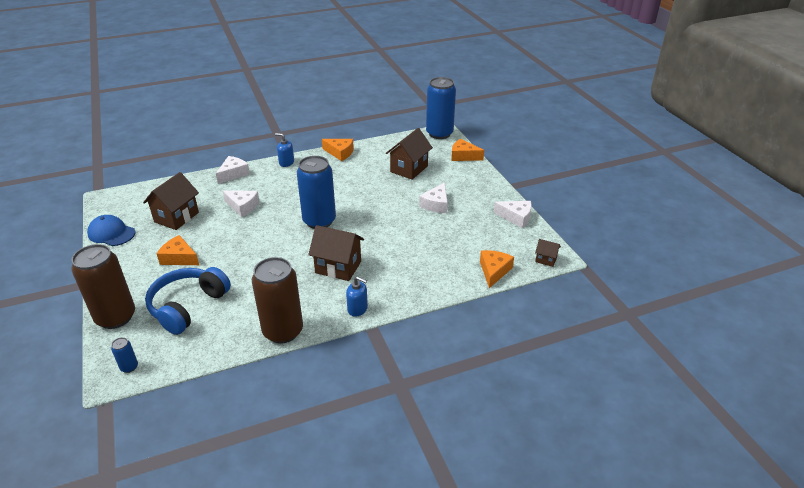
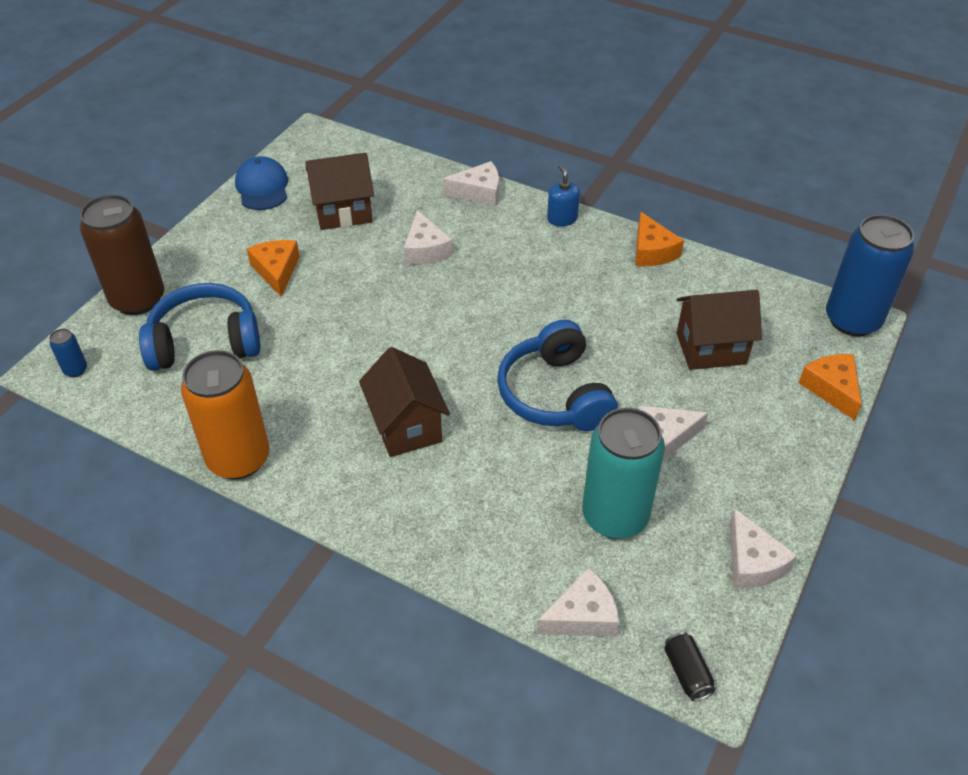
camera: 50 degrees right, 10 degrees up
(283, 331) = (238, 458): brown can -> orange can
(319, 221) = (478, 340): blue can -> none
(357, 309) = (345, 505): blue soap dispenser -> none
(378, 217) = (555, 394): none -> blue headphones
(458, 237) = (615, 516): none -> turquoise can
(494, 271) = (582, 615): orange cheese -> white cheese
(546, 259) = (687, 672): brown house -> black can

